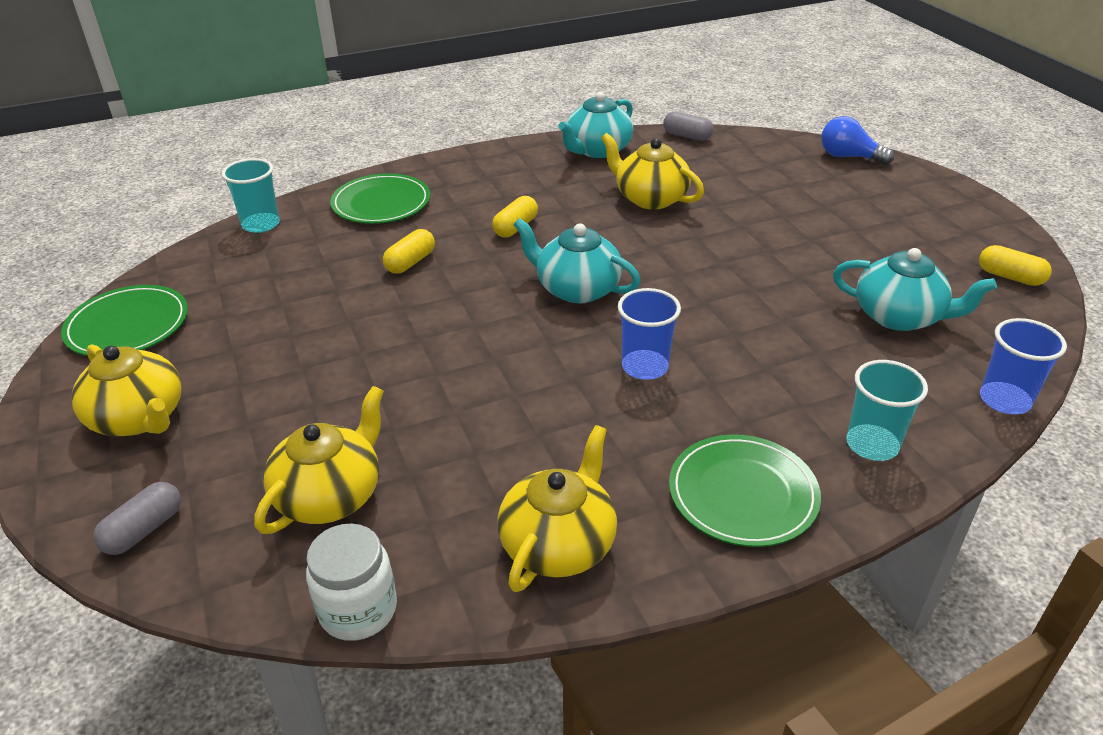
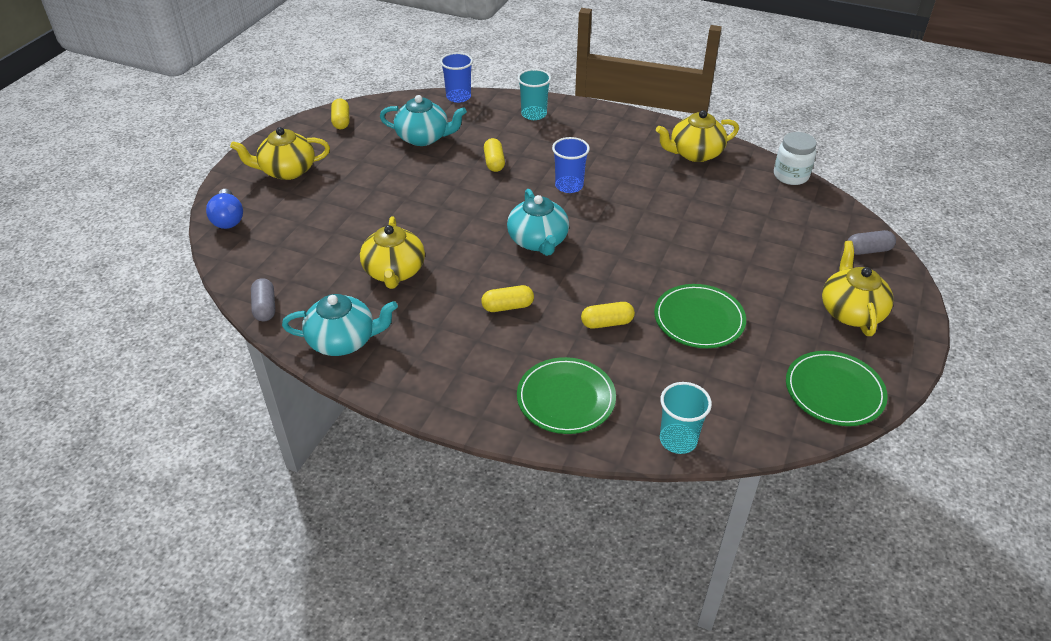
camera: 135 degrees left, 5 degrees up
(330, 495) = (772, 218): yellow teapot -> yellow teapot (287, 171)
(742, 494) = (606, 129): green plate -> green plate (699, 319)
(772, 339) = (494, 162): none -> yellow capsule
(899, 316) = (424, 138): turquoise teapot -> turquoise teapot turned 120 degrees clockwise

